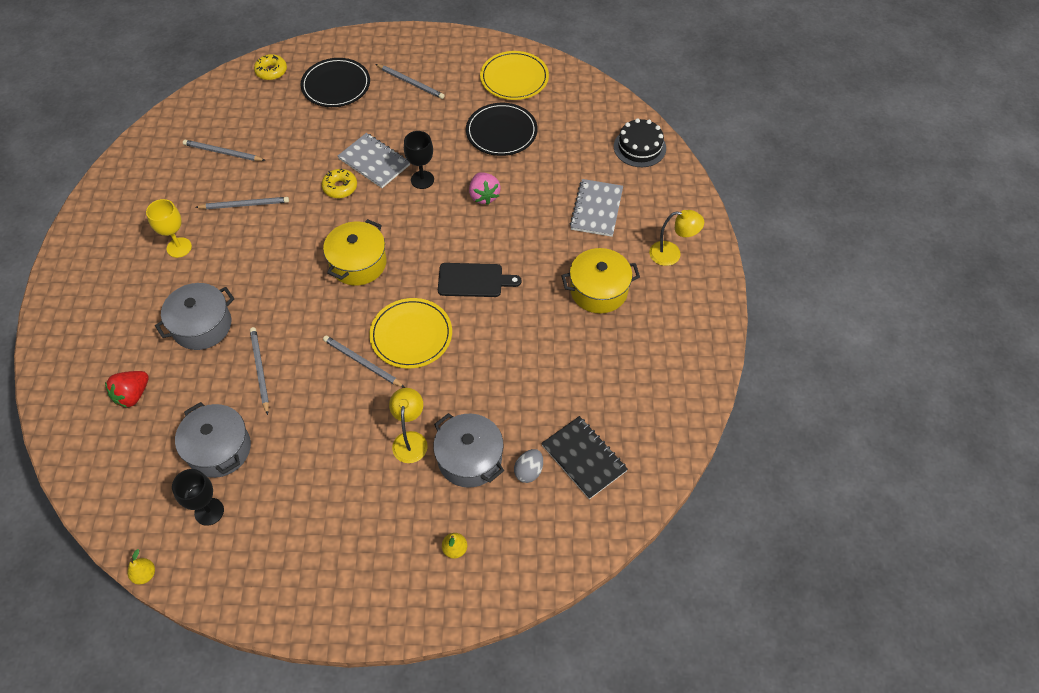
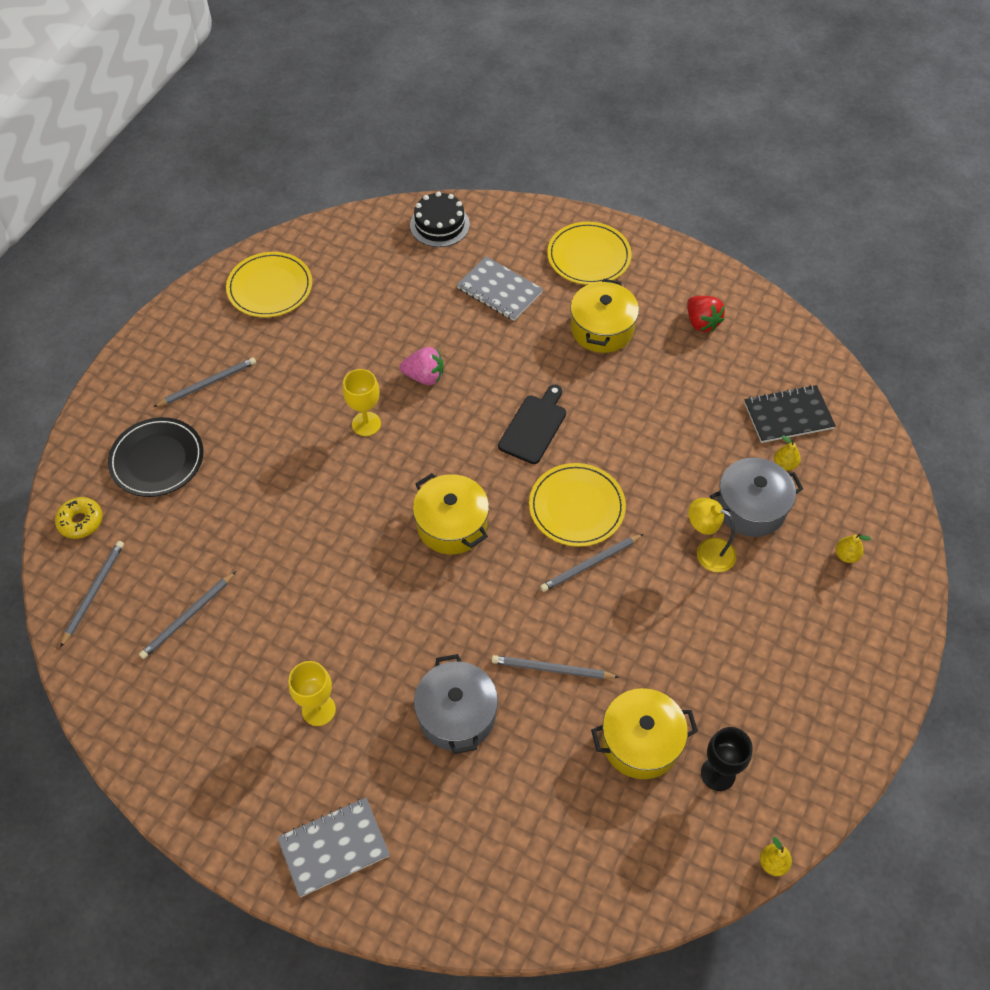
camera: 65 degrees left, 0 degrees up
(132, 395) = (522, 820): red strawberry -> red strawberry (701, 322)
(219, 449) = (640, 742): grey pot -> yellow pot
(245, 205) = (293, 616): grey pencil -> grey pencil (94, 592)
(340, 187) = (327, 507): yellow donut -> none
(374, 162) = (309, 460): grey notebook -> grey notebook (334, 847)
(422, 180) = (366, 424): black goblet -> yellow goblet
(501, 132) = (342, 328): black plate -> none
(529, 471) = (784, 464): grey egg -> yellow pear
(672, 254) = (588, 256): yellow lamp -> yellow plate

